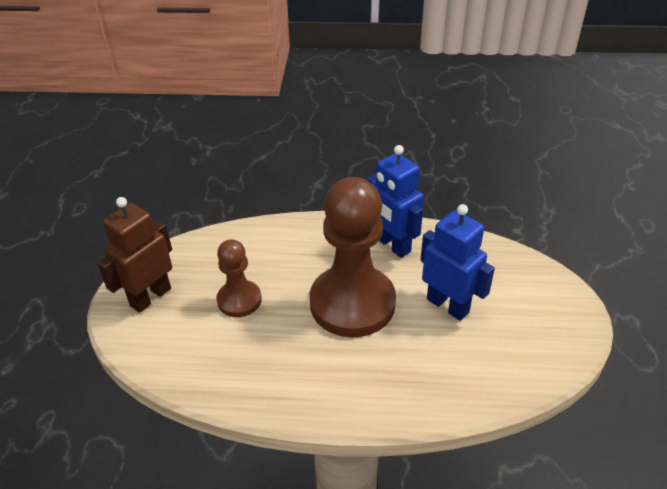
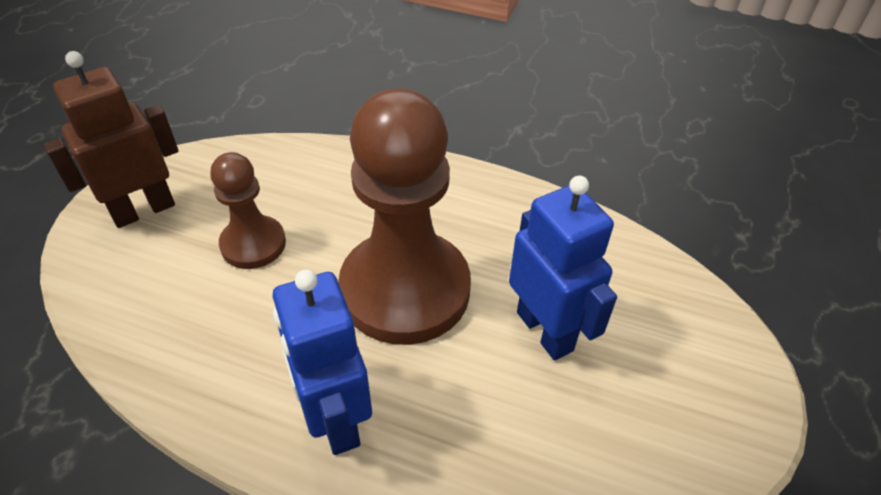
camera: 15 degrees right, 5 degrees up
(392, 245) = (501, 218): blue robot -> blue robot (335, 419)

